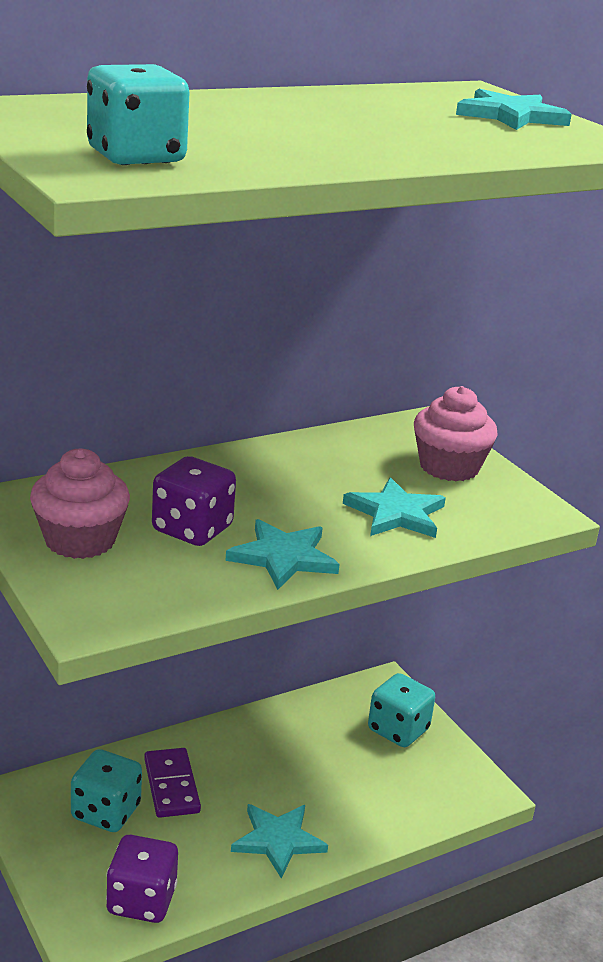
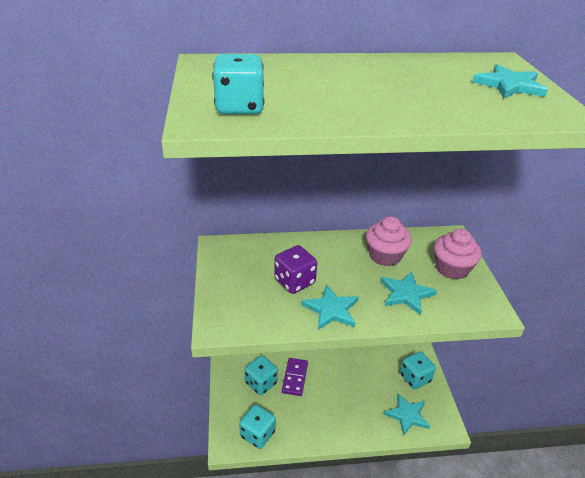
camera: 25 degrees right, 10 degrees up
(80, 540) = (238, 277): pink cupcake -> pink cupcake (385, 256)
(141, 900) = (257, 434): purple dice -> turquoise dice
(278, 840) = (331, 422): turquoise star -> turquoise star (407, 415)

